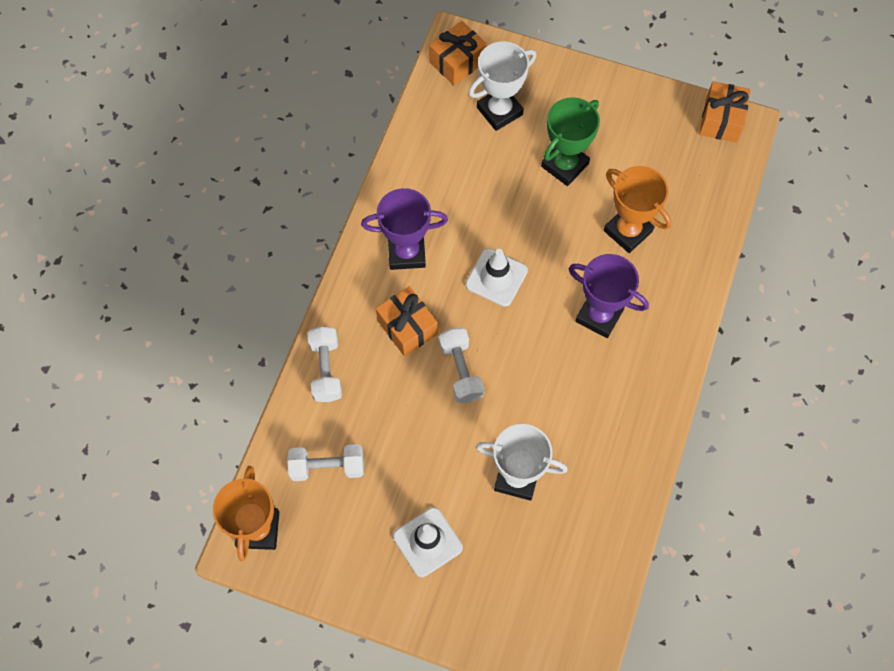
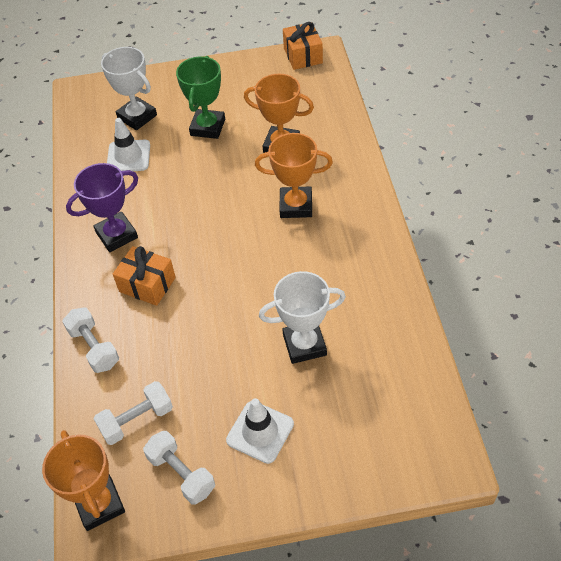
camera: 25 degrees left, 15 degrees down
(457, 62) = (86, 102): orange gift -> none
(461, 370) = (210, 293): white dumbbell -> white dumbbell (181, 474)
(496, 277) = (200, 218): white traffic cone -> white traffic cone (128, 156)
(499, 111) = (137, 117): white trophy -> white trophy turned 75 degrees counterclockwise
(599, 315) = (296, 206): purple trophy -> orange trophy

